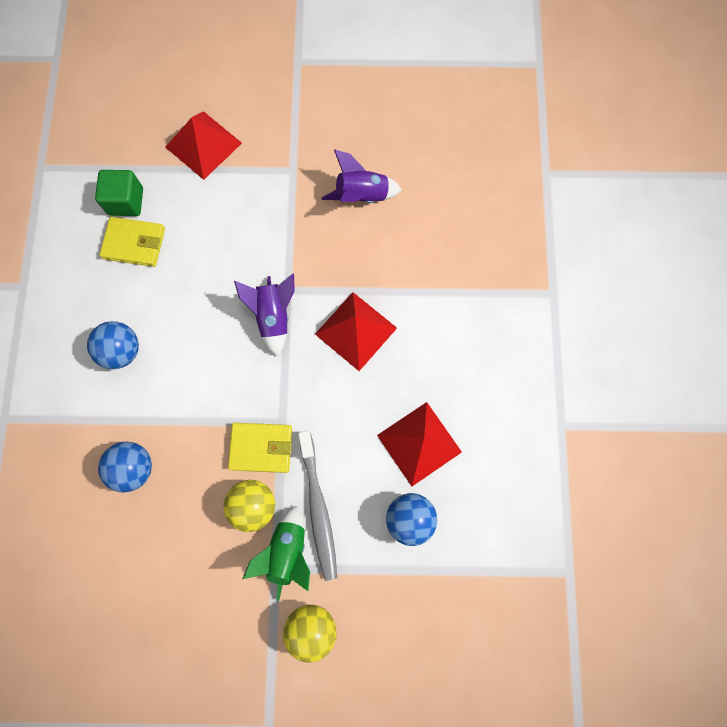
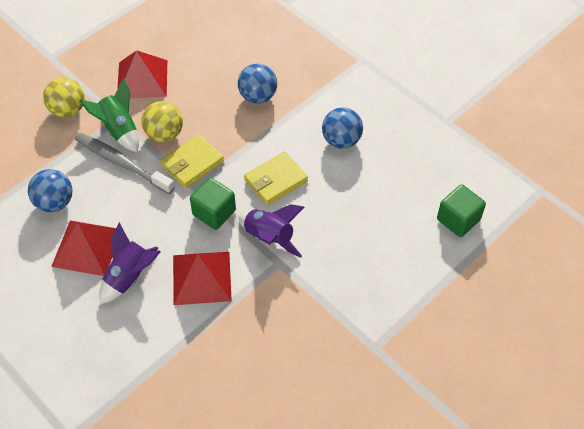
camera: 135 degrees right, 20 degrees down
(134, 243) = (416, 201): yellow wallet -> yellow wallet (276, 181)
(203, 145) = (461, 304): red pyramid -> red pyramid (142, 79)
(291, 380) = (214, 212): none -> green cube
(361, 196) = (300, 376): purple rocket -> purple rocket (130, 277)

